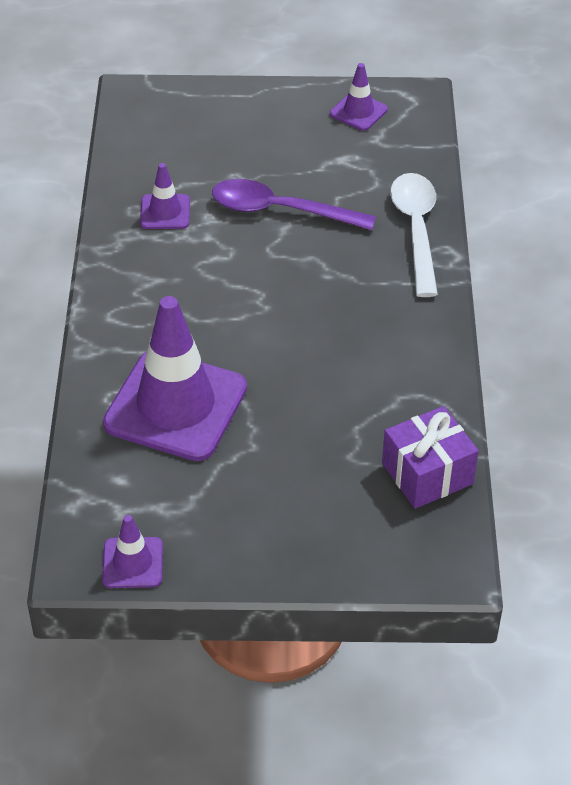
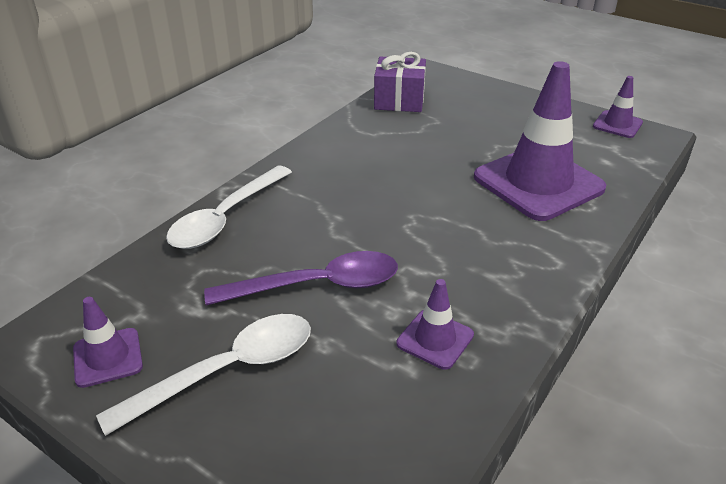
camera: 145 degrees left, 10 degrees down
(278, 137) = (227, 370): none -> white spoon
(280, 211) = (317, 285): purple spoon -> purple spoon turned 60 degrees counterclockwise

